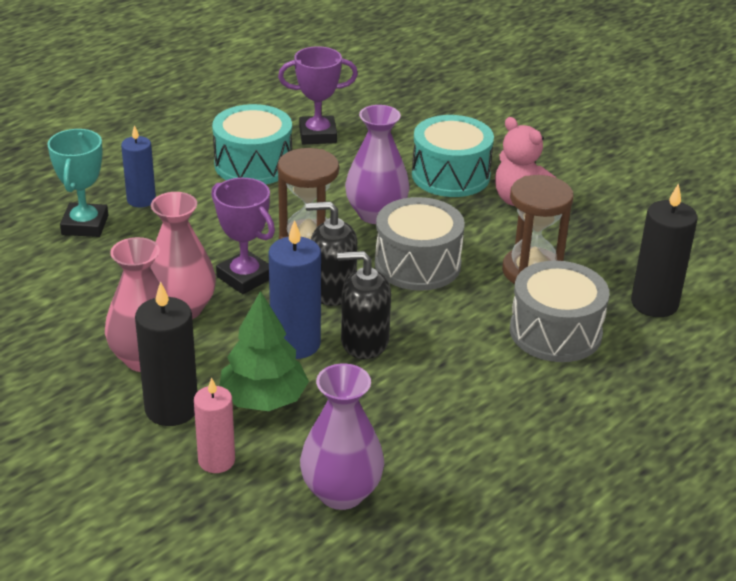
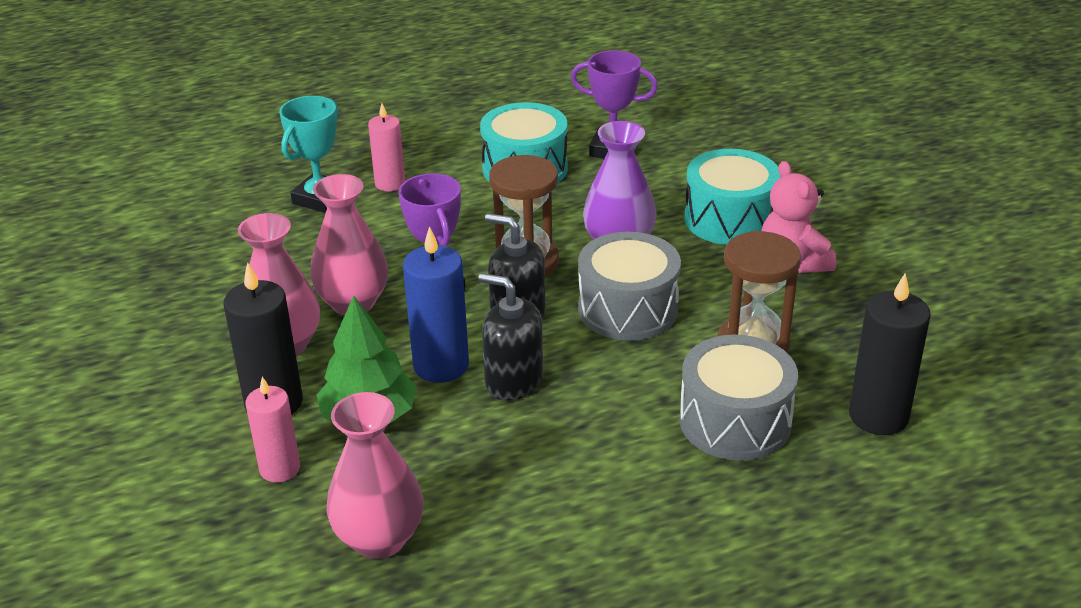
camera: 25 degrees right, 0 degrees up
(141, 200) = (390, 183): blue candle -> pink candle
(341, 493) = (379, 539): purple vase -> pink vase

